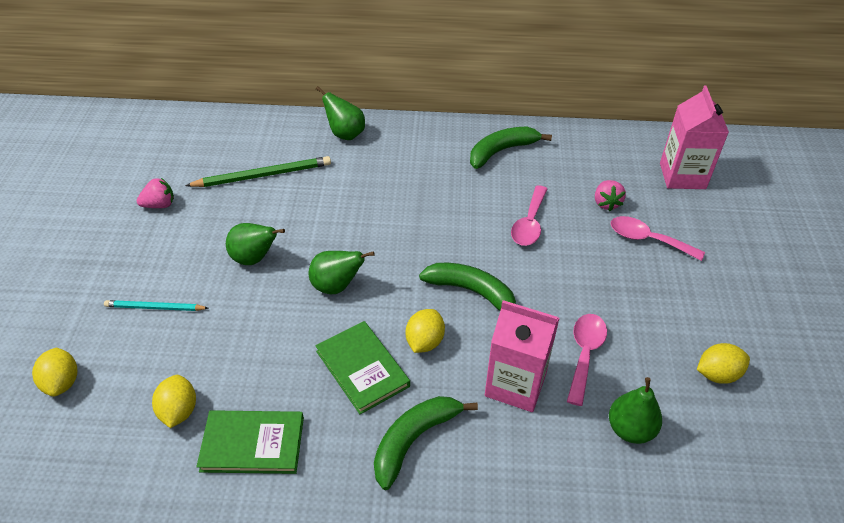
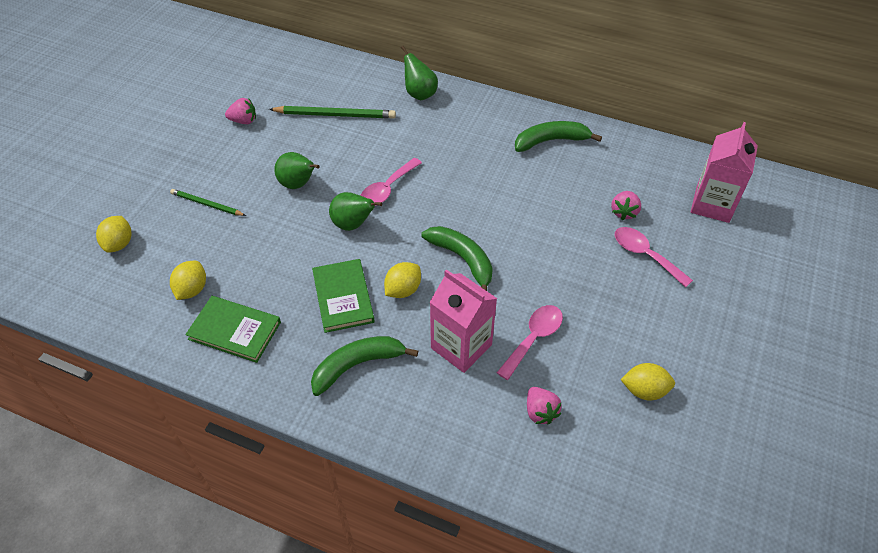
camera: 20 degrees right, 5 degrees up
(155, 308) = (206, 204): turquoise pencil -> green pencil
(529, 224) = (543, 213): pink spoon -> pink spoon (387, 189)
(630, 429) = (540, 412): green pear -> pink strawberry

